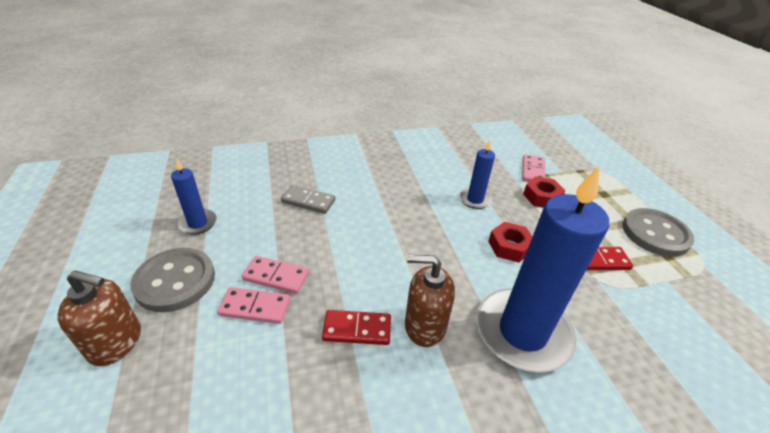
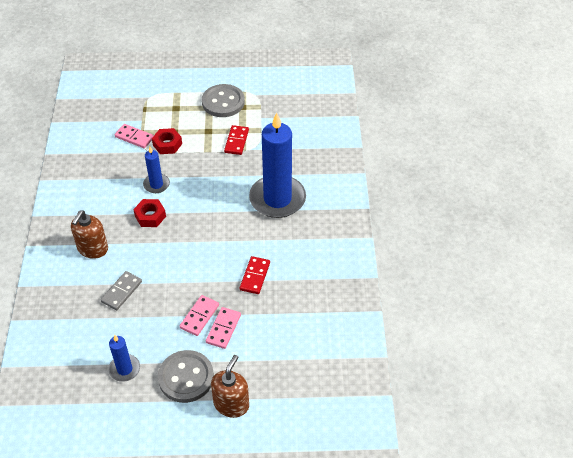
camera: 75 degrees left, 10 degrees up
(424, 326) = (261, 243): brown soap dispenser -> brown soap dispenser (92, 249)
(509, 246) = (211, 181): red nut -> red nut (150, 216)

